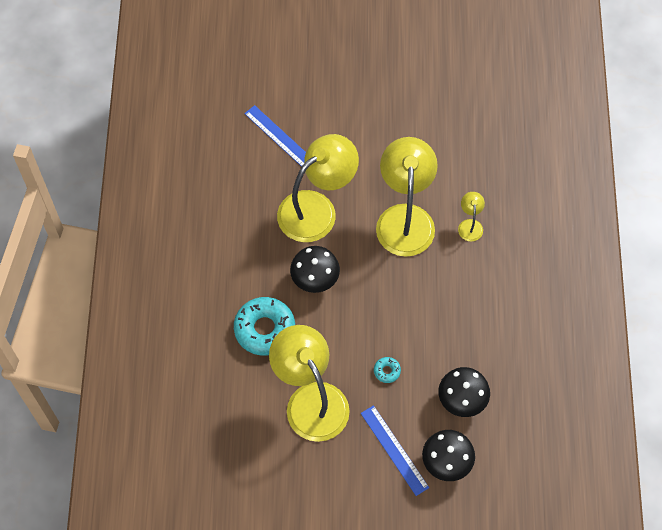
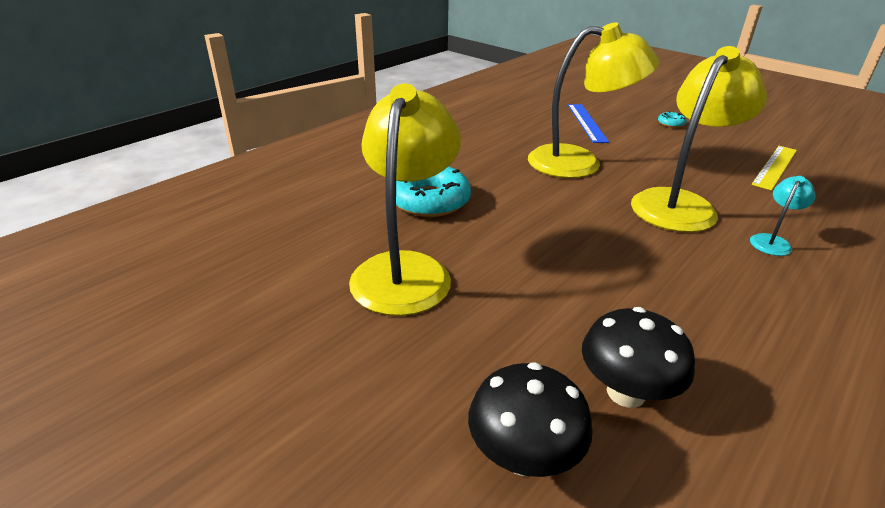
camera: 40 degrees right, 30 degrees down
(315, 279) = (525, 196): black mushroom -> none
(387, 371) = (533, 298): turquoise donut -> turquoise donut (671, 123)
(394, 450) = (453, 381): blue ruler -> none
(436, 120) = (775, 167): none -> yellow ruler
(470, 225) = (772, 241): yellow lamp -> turquoise lamp

